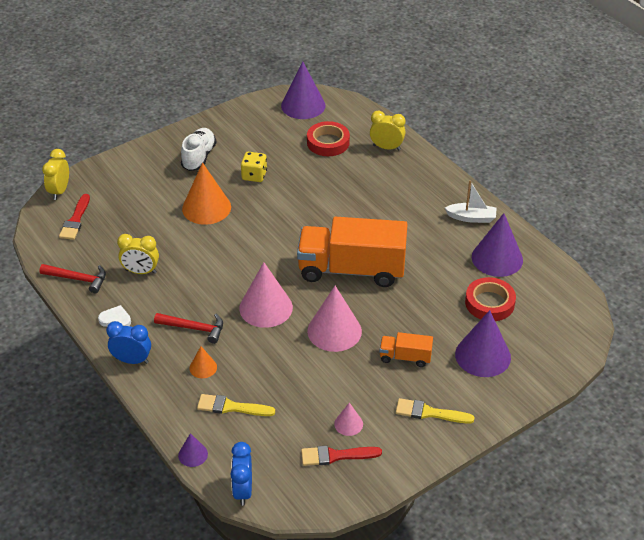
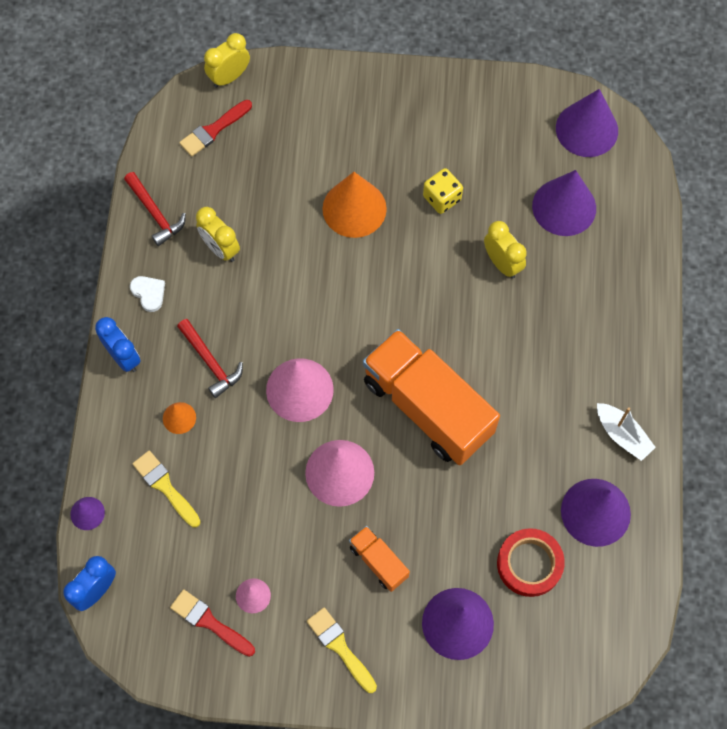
camera: 40 degrees right, 25 degrees up
(199, 157) = (406, 128): white shoe -> none
(328, 142) = (564, 207): red tape -> purple cone
(386, 147) = (623, 262): yellow clock -> yellow clock (502, 263)

